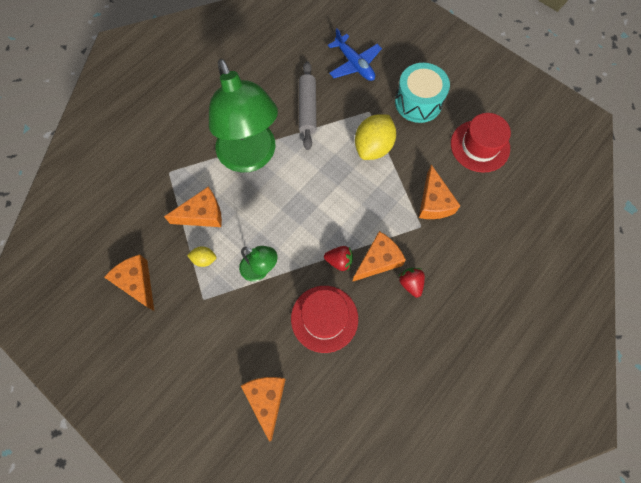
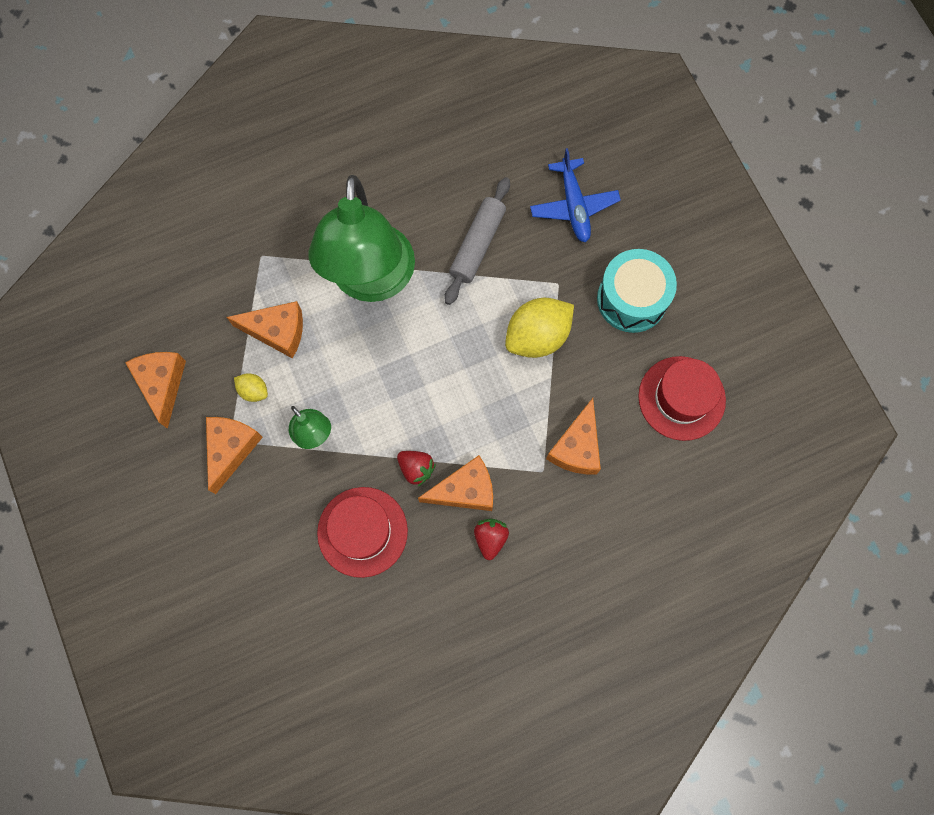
camera: 25 degrees right, 5 degrees up
(266, 399) = (249, 595): orange cheese -> orange cheese (231, 449)

